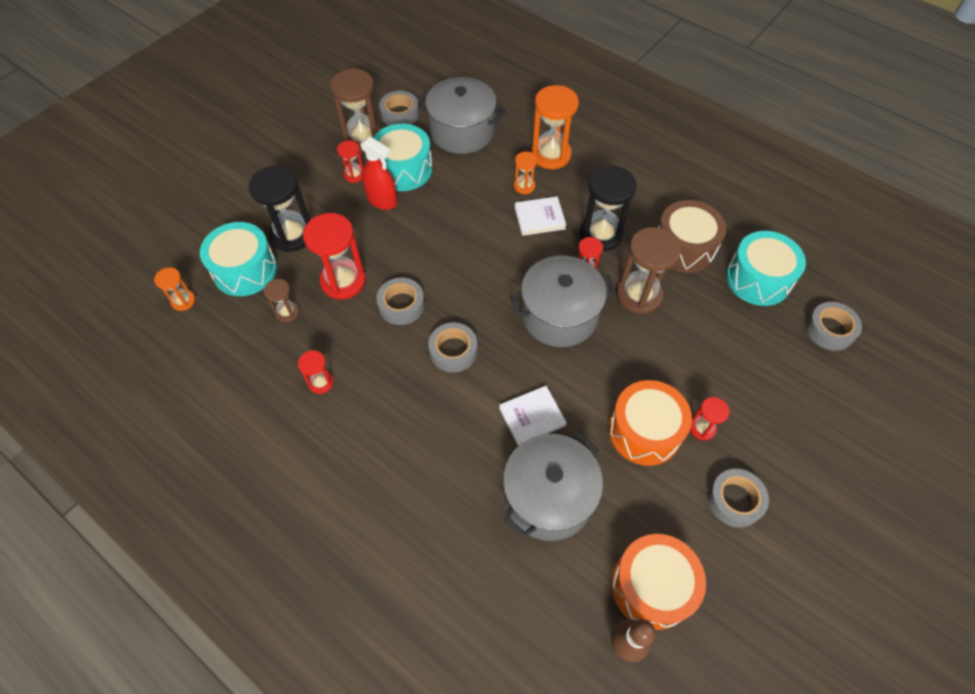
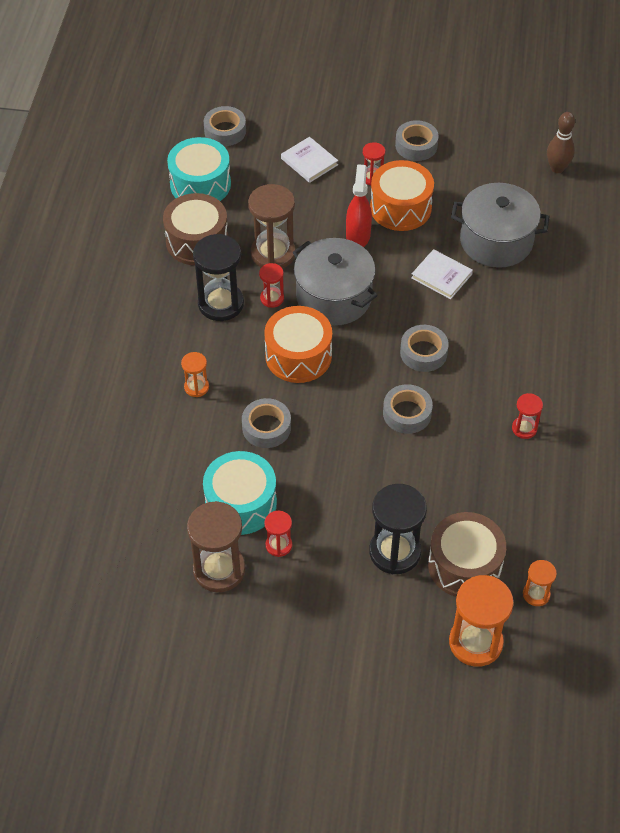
camera: 120 degrees left, 5 degrees down
(245, 270) = (464, 565): turquoise drum -> brown drum
(287, 312) = (481, 497): brown hourglass -> none
(343, 281) = (415, 473): red hourglass -> none
(382, 200) = (296, 498): red spray bottle -> red spray bottle (358, 236)
(400, 114) = (156, 555): grey tape -> grey tape (266, 427)
(462, 132) = (149, 479): grey pot -> none
(539, 218) = (231, 357): white book -> white book (309, 162)
(550, 155) = (137, 384): orange hourglass -> orange hourglass (475, 642)
(652, 586) = (510, 167): orange drum -> orange drum (298, 356)

